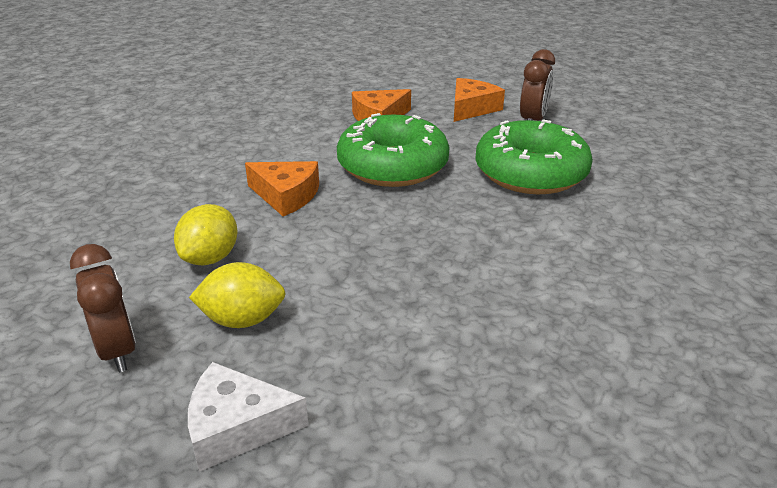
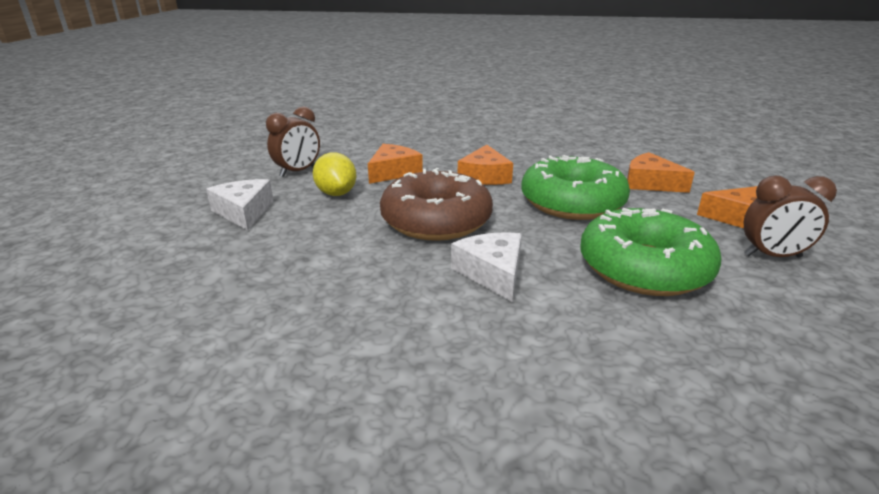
camera: 70 degrees right, 5 degrees down
(210, 258) = (393, 172): yellow lemon -> orange cheese
(381, 254) = (436, 220): none -> brown donut
(511, 246) = (492, 273): none -> white cheese

